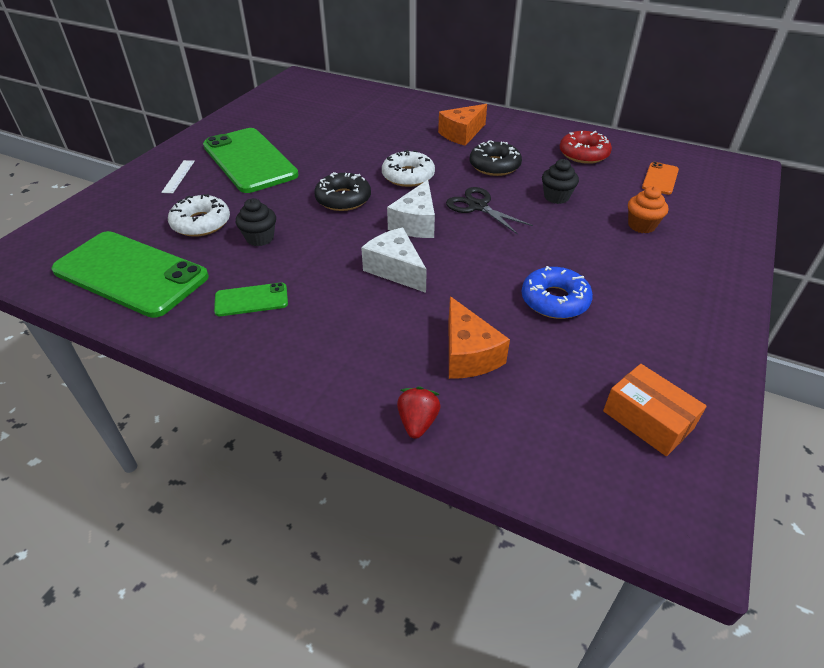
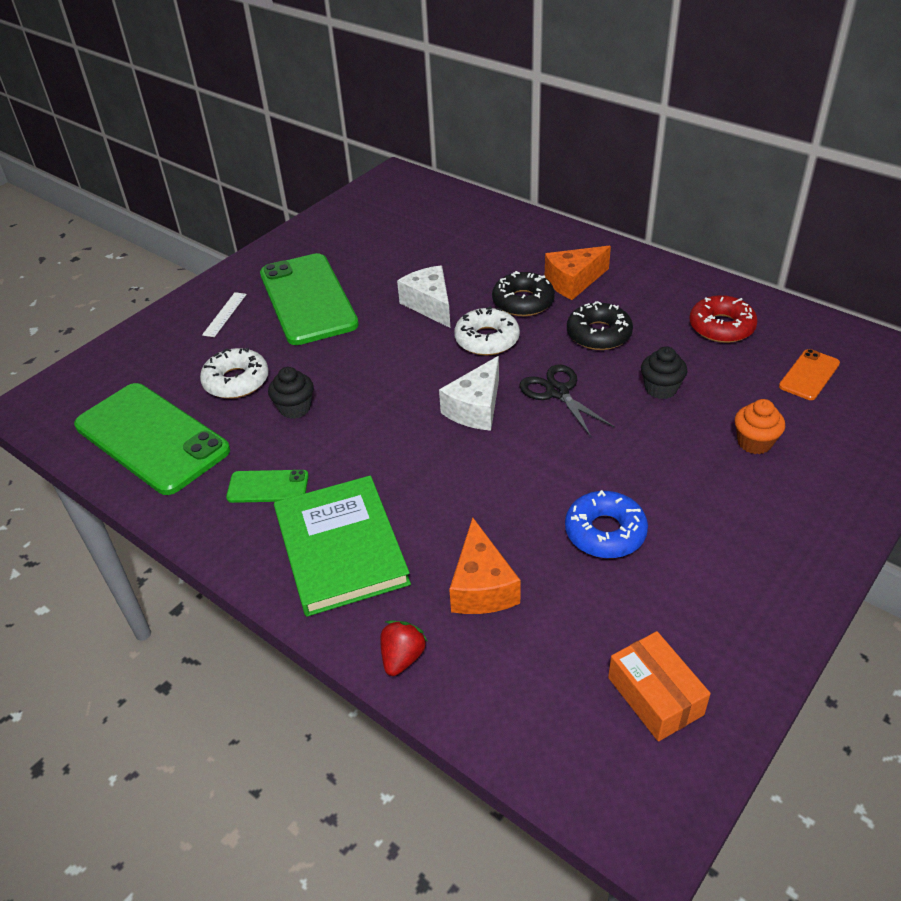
camera: 15 degrees right, 0 degrees up
(333, 340) = (341, 548): none -> green book
(343, 199) = (401, 365): black donut -> black donut (523, 302)
(395, 269) = (434, 468): white cheese -> white cheese (430, 305)

